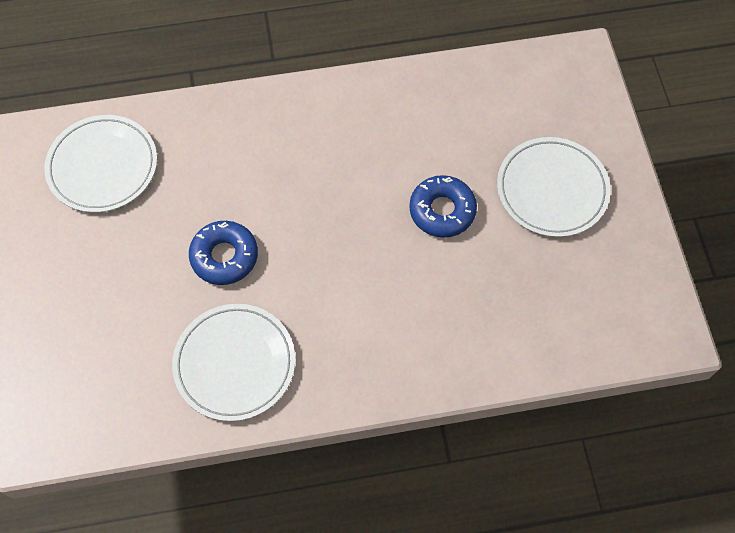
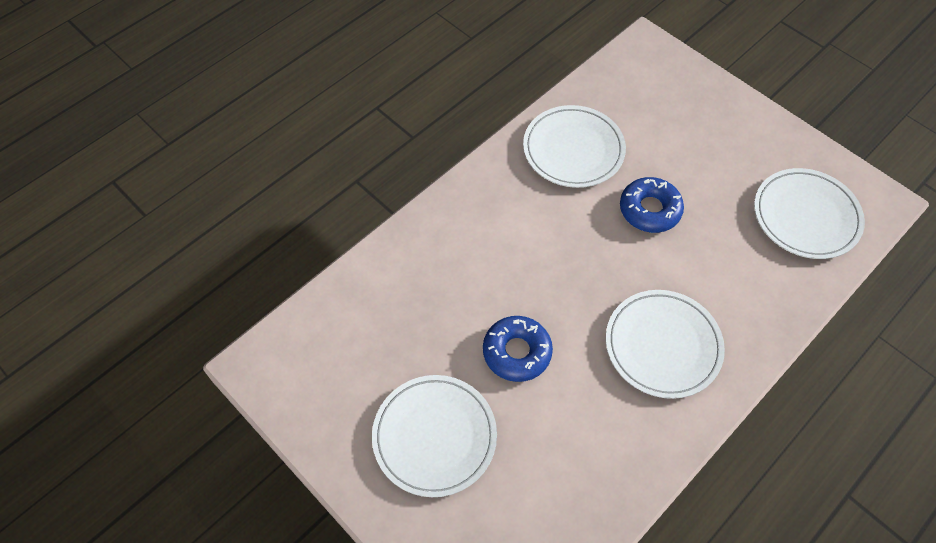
camera: 145 degrees right, 5 degrees down
(323, 145) = (662, 345): none -> white plate

